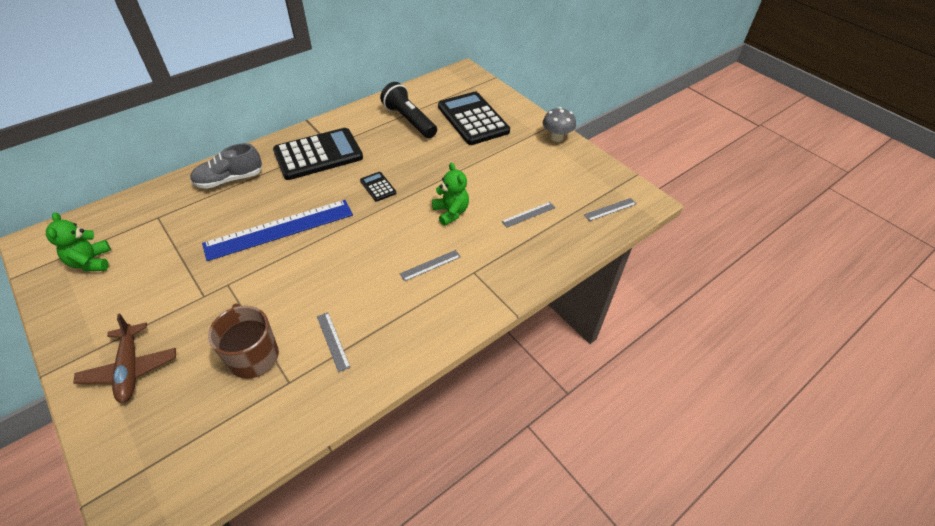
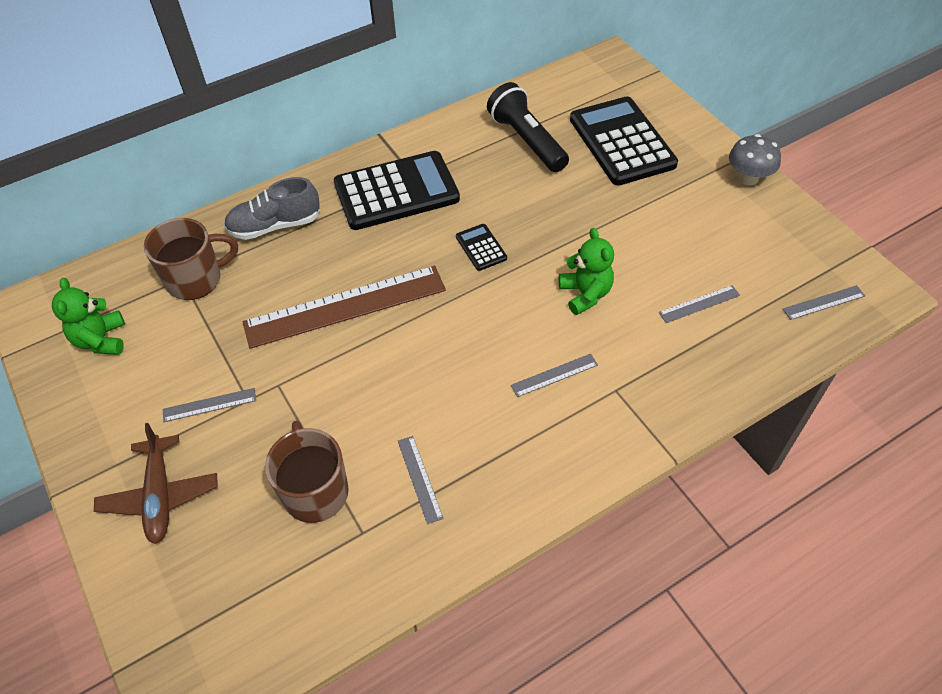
camera: 10 degrees right, 5 degrees up
(168, 217) = (196, 279): none -> brown mug
(173, 301) = (209, 405): none -> grey ruler
(280, 229) = (345, 307): blue ruler -> brown ruler

